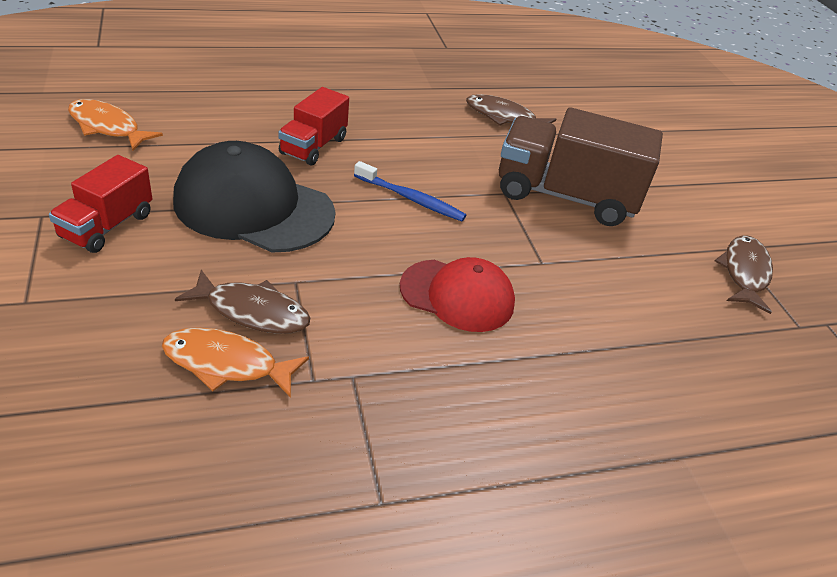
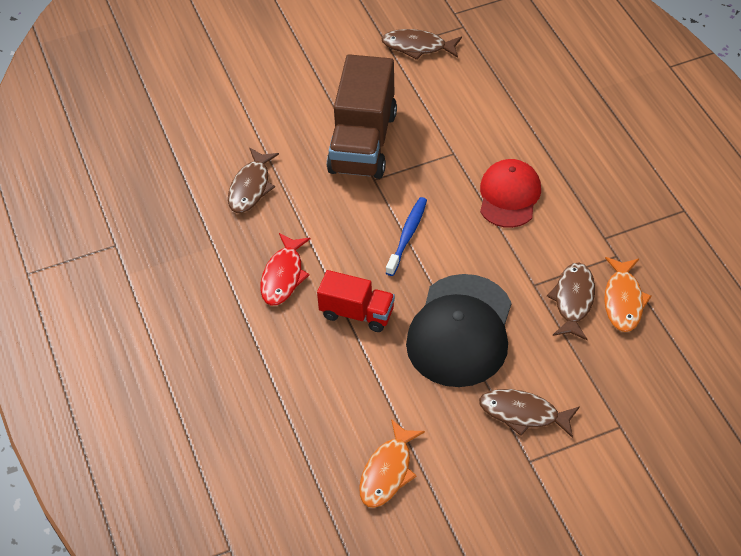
camera: 90 degrees left, 10 degrees up
(107, 226) = (523, 414): red truck -> brown fish
(381, 115) = (283, 276): none -> red fish

